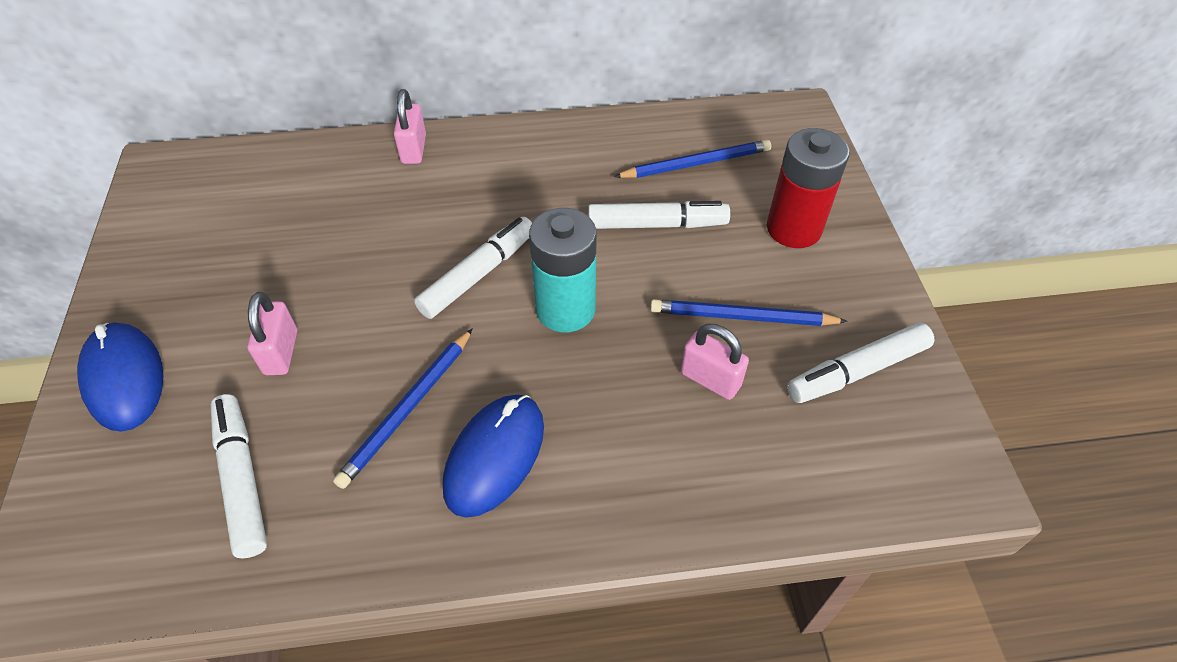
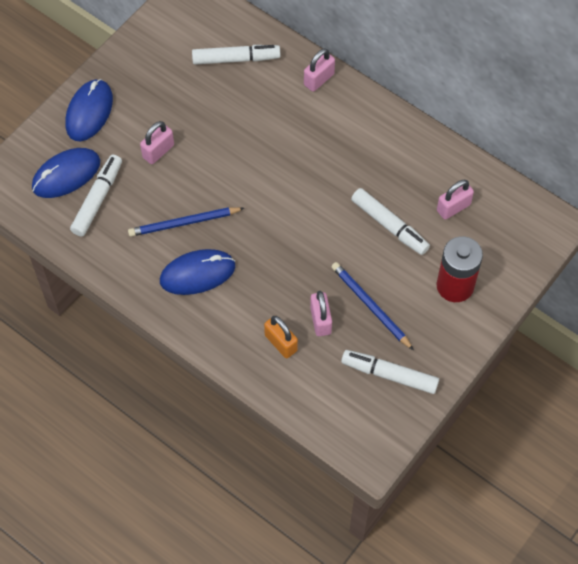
camera: 45 degrees right, 10 degrees up
(157, 485) = (66, 175): none -> blue mouse
(479, 274) = (276, 182): white marker -> white marker (236, 59)
(565, 309) = (296, 233): turquoise battery -> none
(696, 163) = (453, 207): blue pencil -> pink padlock
(699, 447) = (281, 343): none -> orange padlock

